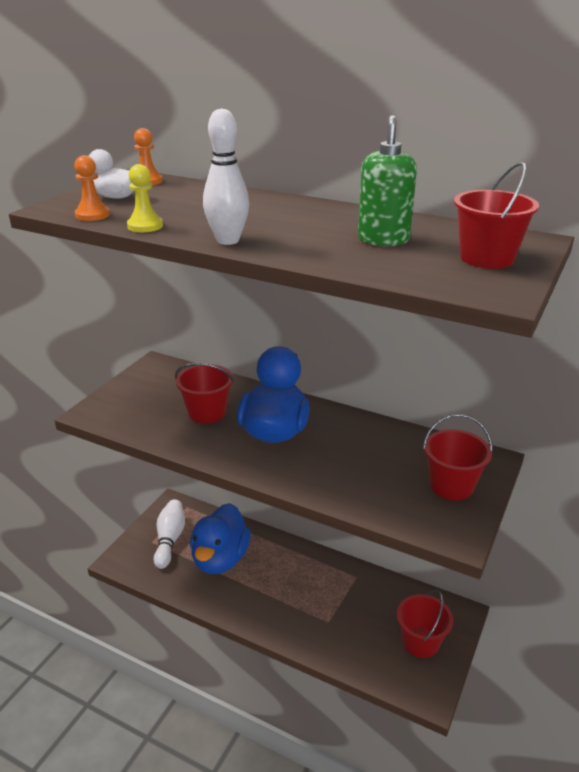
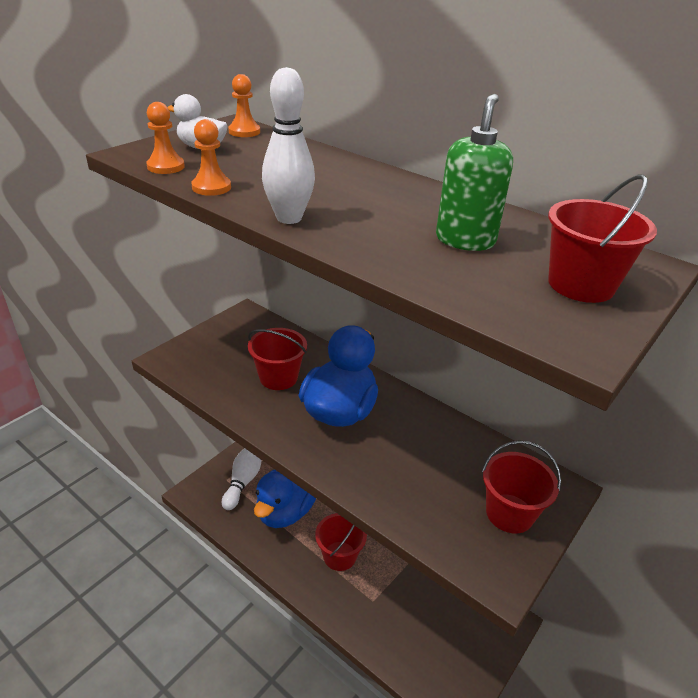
camera: 10 degrees right, 5 degrees up
(145, 226) = (211, 187): yellow pawn -> orange pawn
(420, 642) = (461, 645): red bucket -> red bucket (339, 556)

